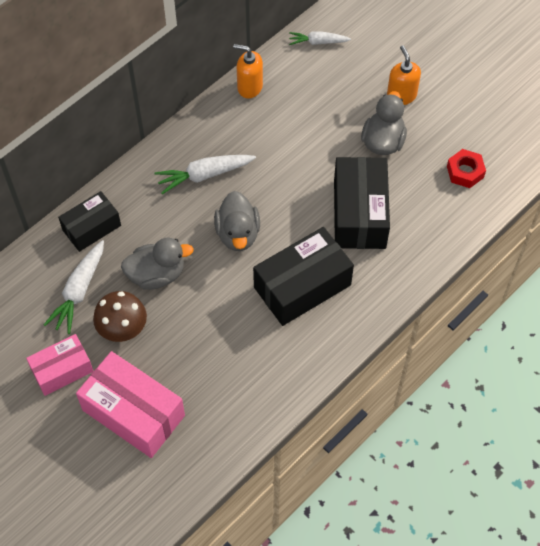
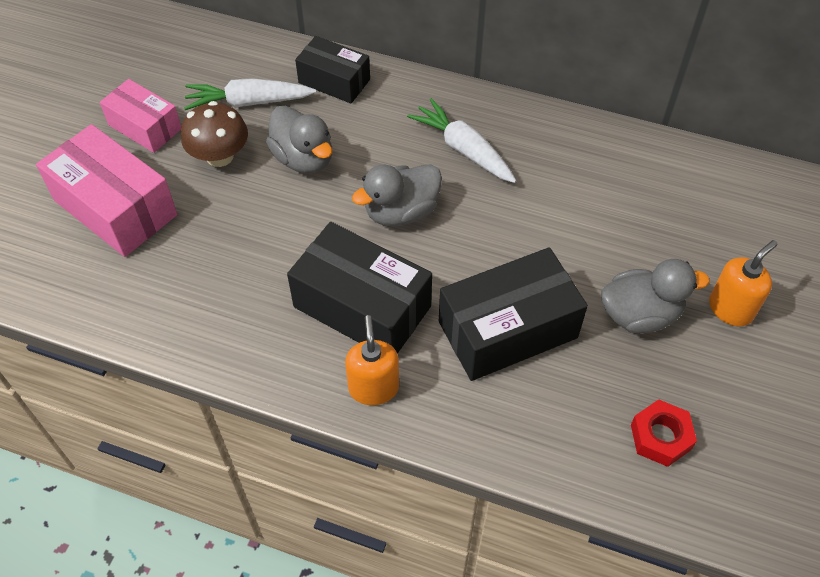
camera: 65 degrees right, 5 degrees down
(133, 412) = (115, 207): pink box -> pink box turned 60 degrees counterclockwise
(249, 87) = (619, 143): orange soap dispenser -> orange soap dispenser (373, 388)
(317, 42) = (741, 184): white carrot -> none

